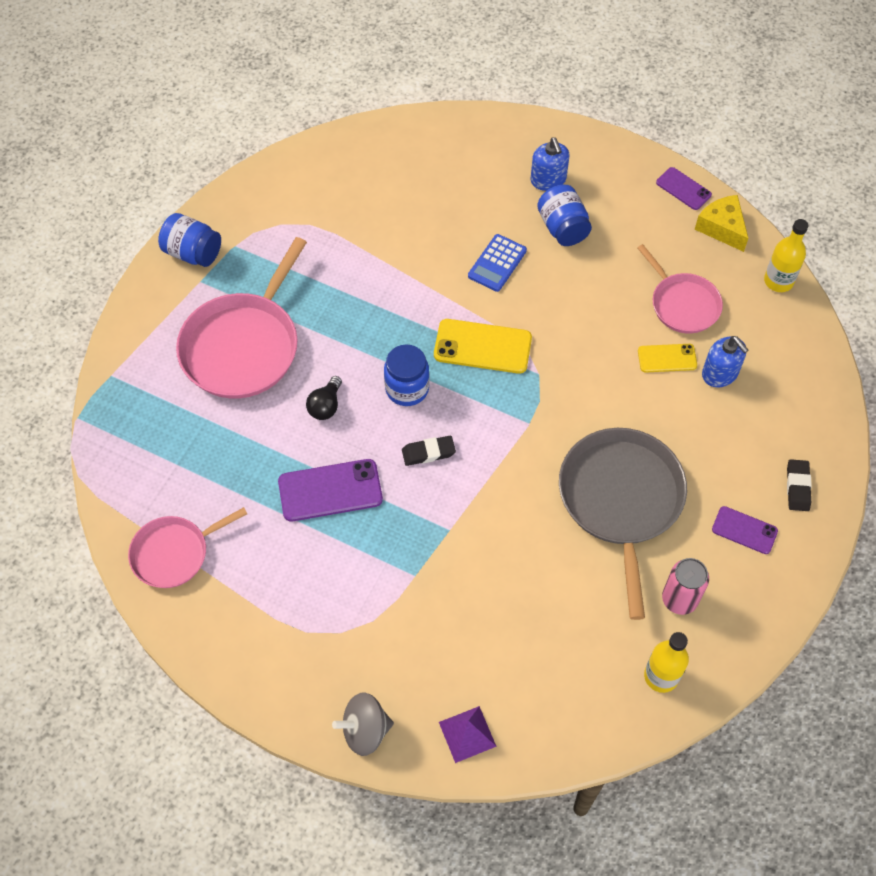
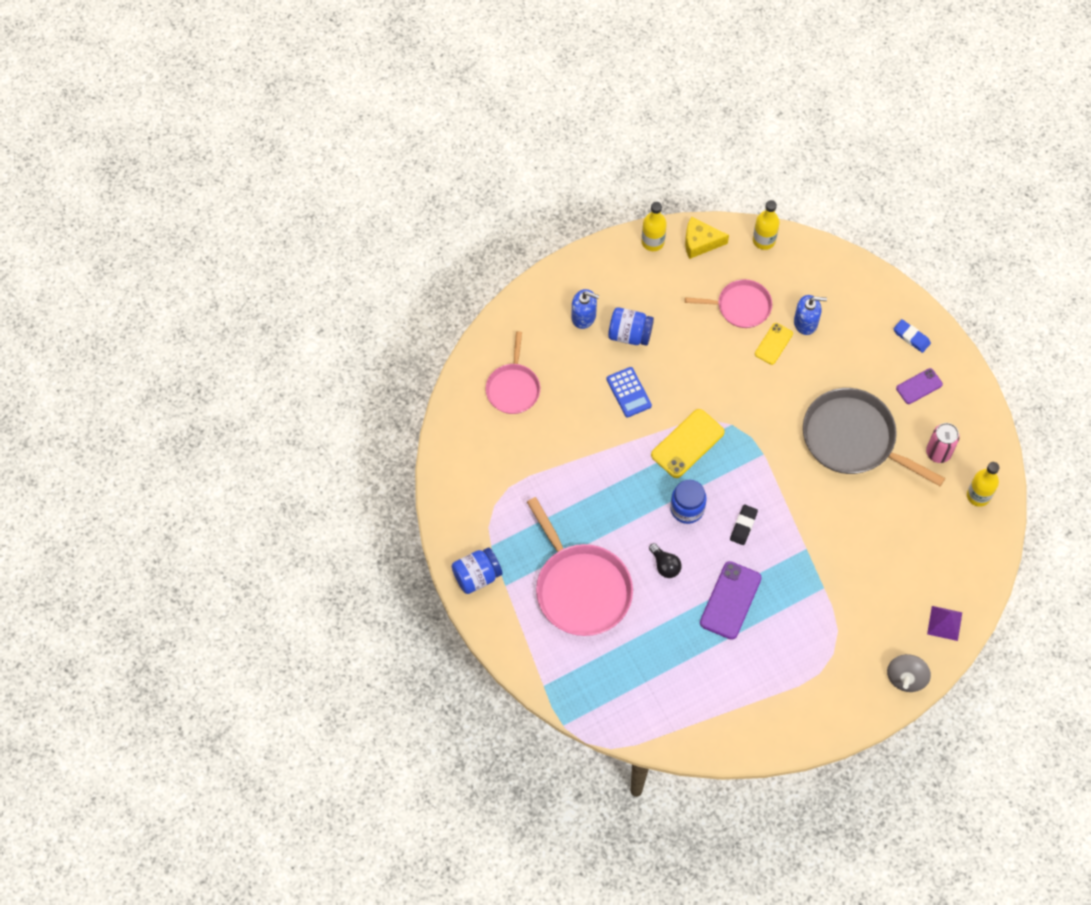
camera: 55 degrees left, 5 degrees up
(174, 553) = (711, 720): pink pan -> pink pan (513, 388)
(683, 189) = (652, 242): purple phone -> yellow bottle
(797, 487) = (911, 337): black eraser -> blue eraser

